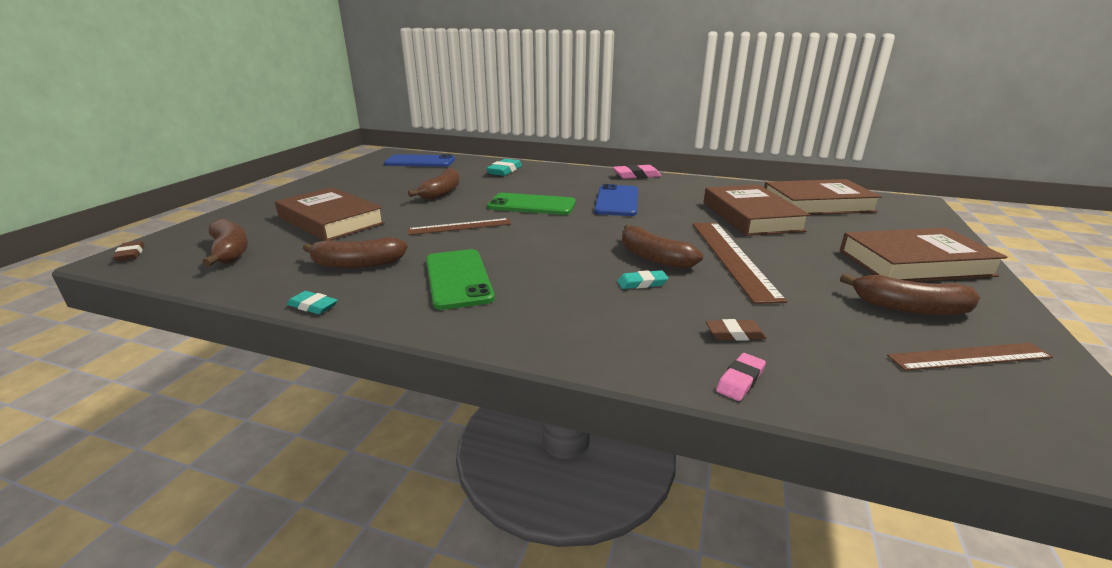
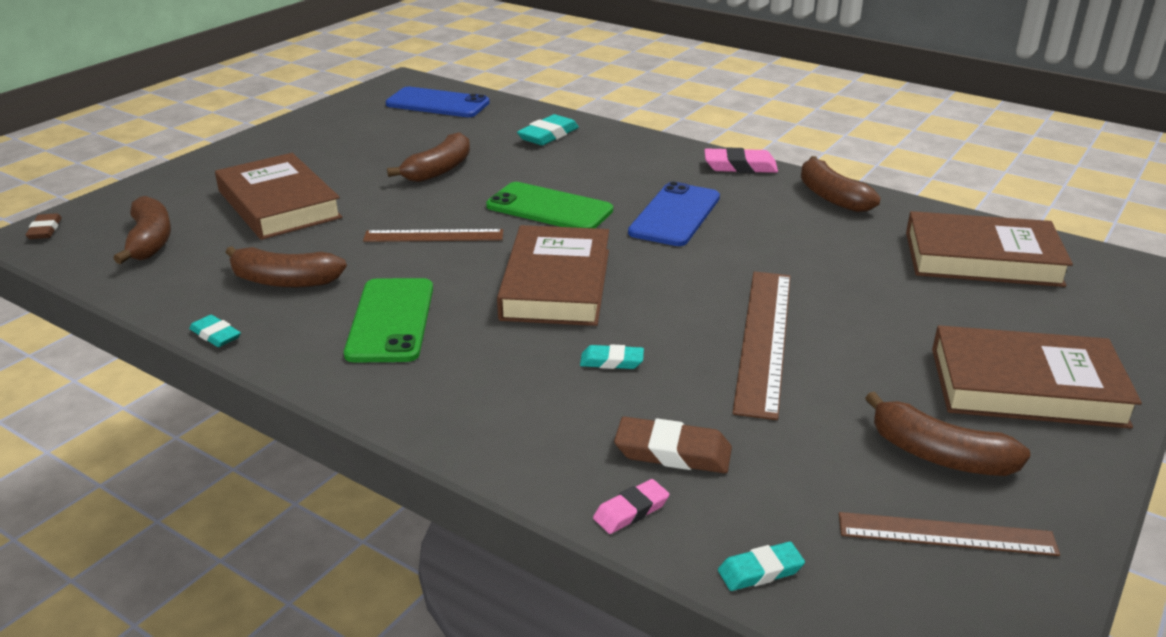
camera: 15 degrees right, 5 degrees up
(654, 258) = (656, 323): brown banana -> brown banana (831, 197)
(734, 334) = (673, 452): brown eraser -> brown eraser, size x1.60
(751, 216) = (854, 269): brown book -> brown book (556, 284)
(875, 407) = (760, 571): none -> turquoise eraser

